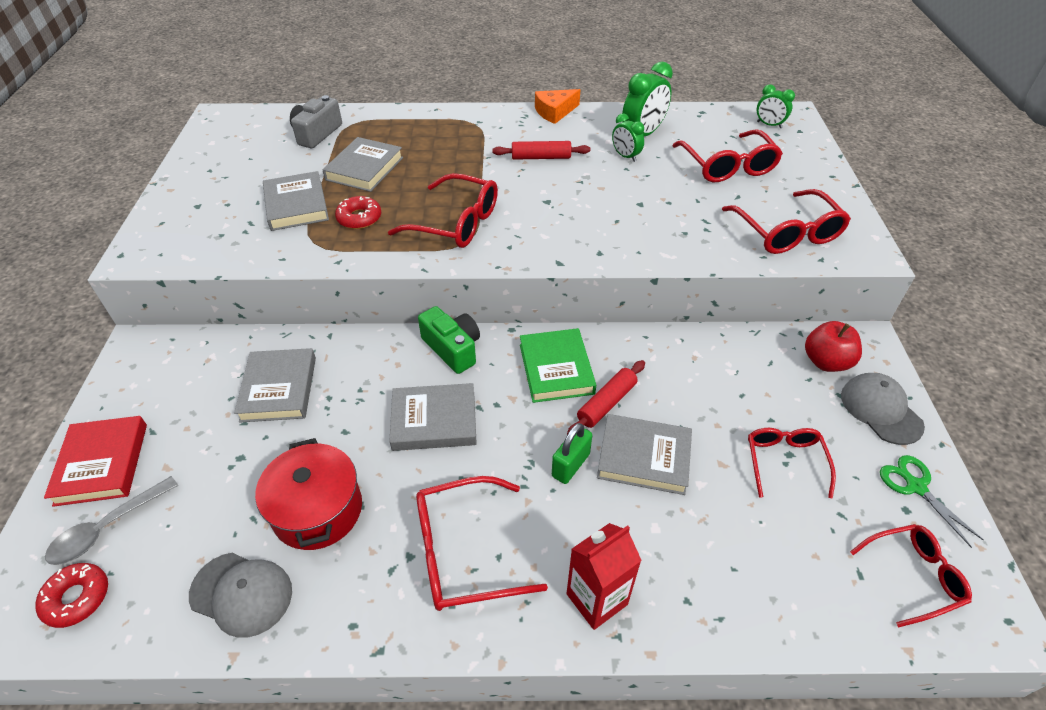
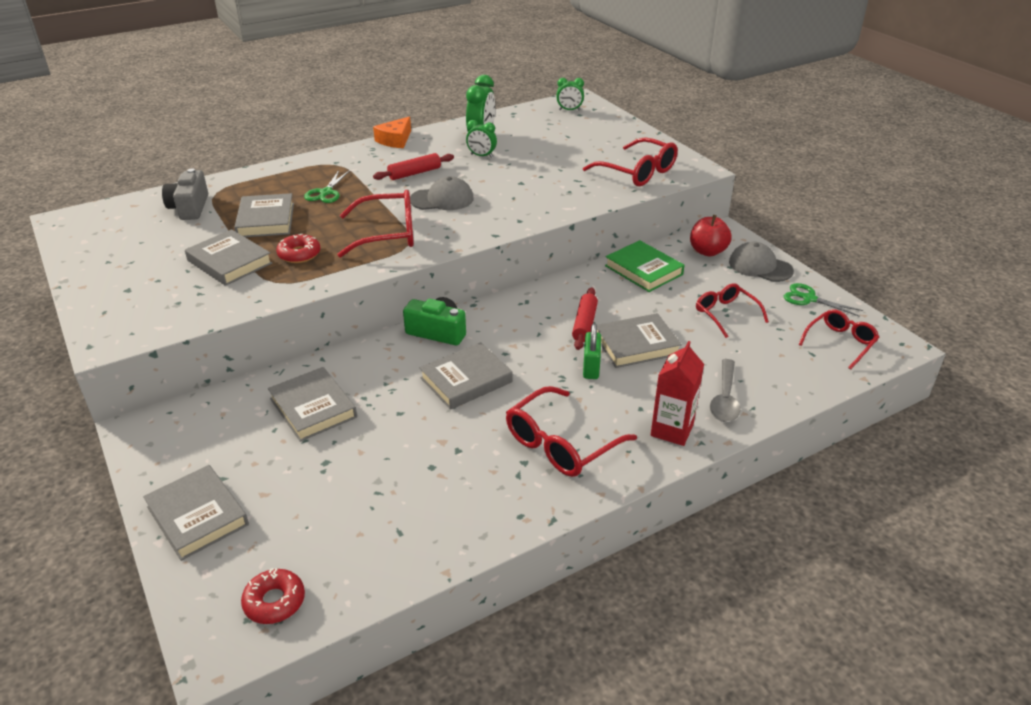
camera: 30 degrees left, 10 degrees down
(102, 464) = (197, 516): red book -> grey book
(107, 528) = (252, 551): grey spoon -> grey spoon (725, 399)
(242, 593) = (416, 537): grey cap -> grey cap (442, 199)
(318, 510) = (426, 466): red pot -> none
(441, 154) = (326, 193): none -> green scissors
(556, 369) = (530, 317): green book -> green book (643, 270)
(727, 166) = (563, 143): red glasses -> none

